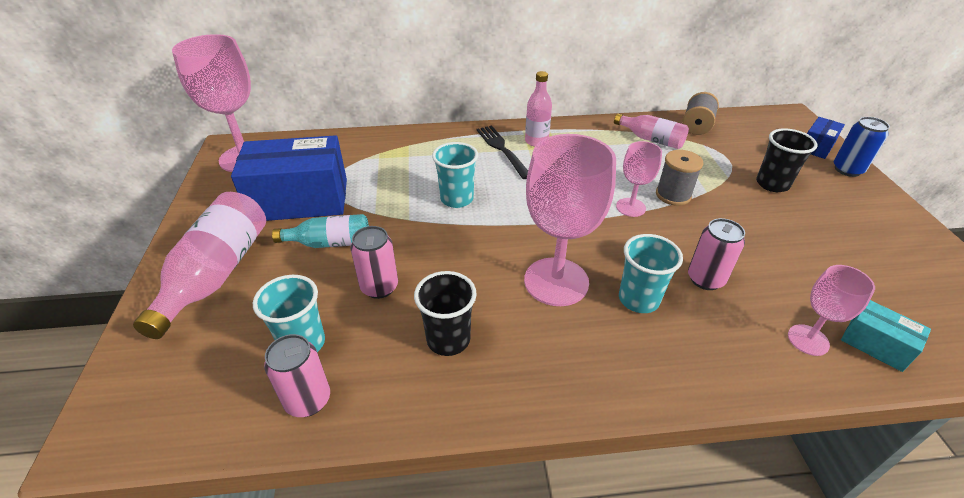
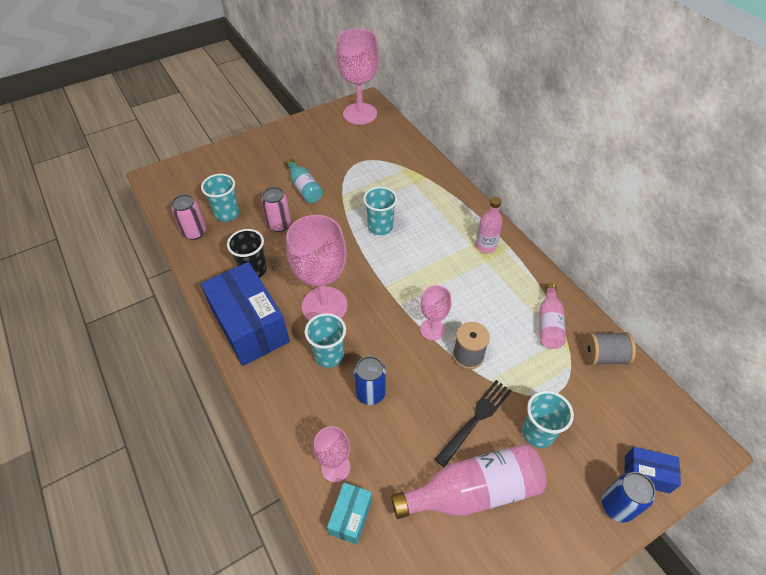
camera: 65 degrees right, 10 degrees up
(217, 273) = (259, 158): pink bottle -> pink bottle (474, 491)
(300, 200) = (334, 157): blue box -> blue box (250, 326)
(502, 149) = (458, 230): black fork -> black fork (475, 419)
(705, 279) = (370, 393): pink can -> blue can
(772, 184) = (538, 433): black cup -> turquoise cup

